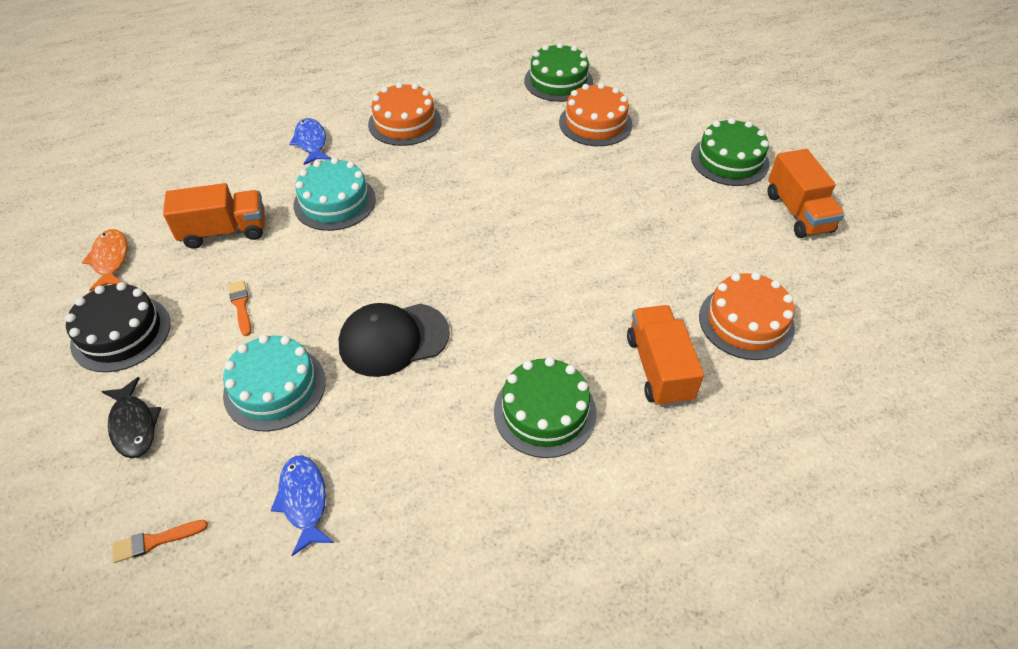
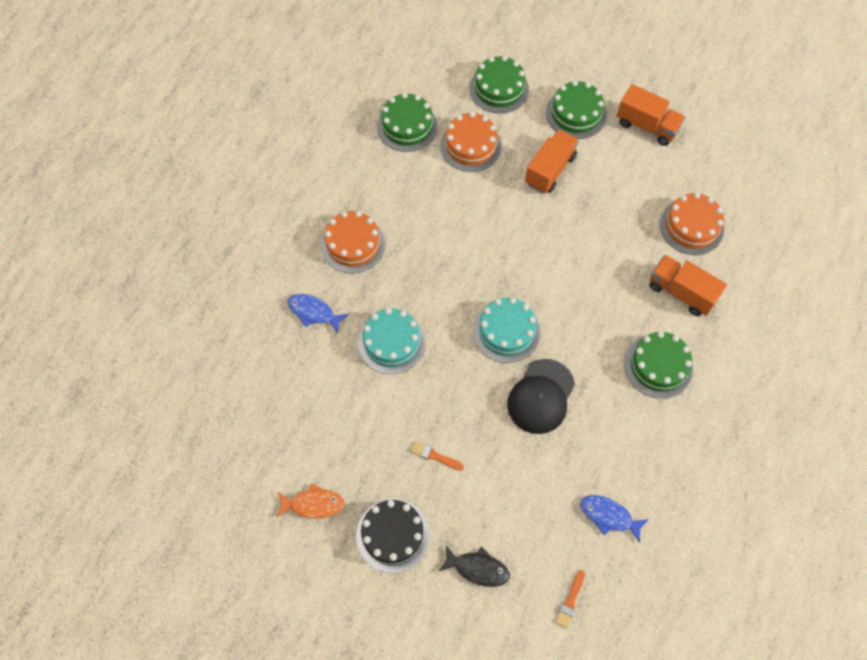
camera: 45 degrees left, 15 degrees up
(110, 259) = (313, 504): orange fish -> orange fish turned 150 degrees clockwise
(224, 231) = (354, 422): orange truck -> orange truck (550, 170)
(275, 388) = (519, 480): turquoise cake -> turquoise cake (506, 331)
(675, 103) = (499, 88): none -> green cake

